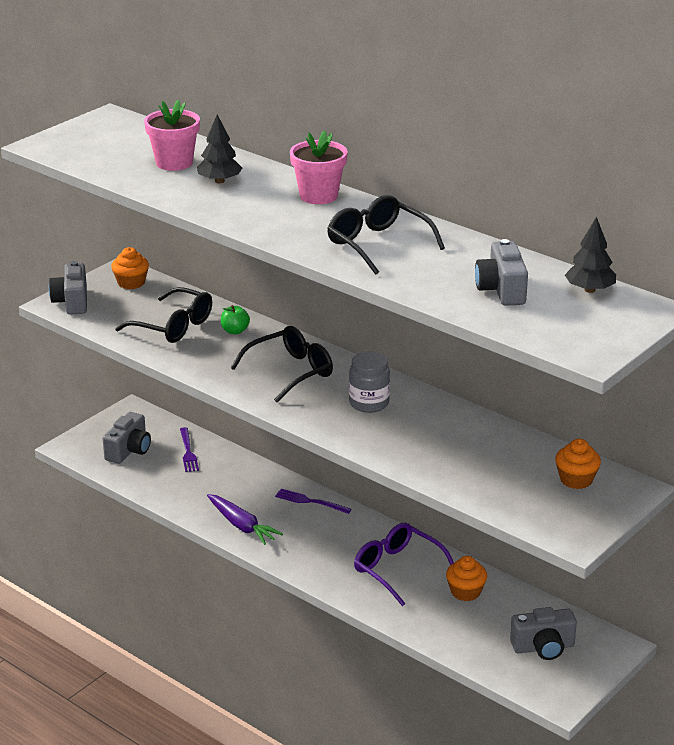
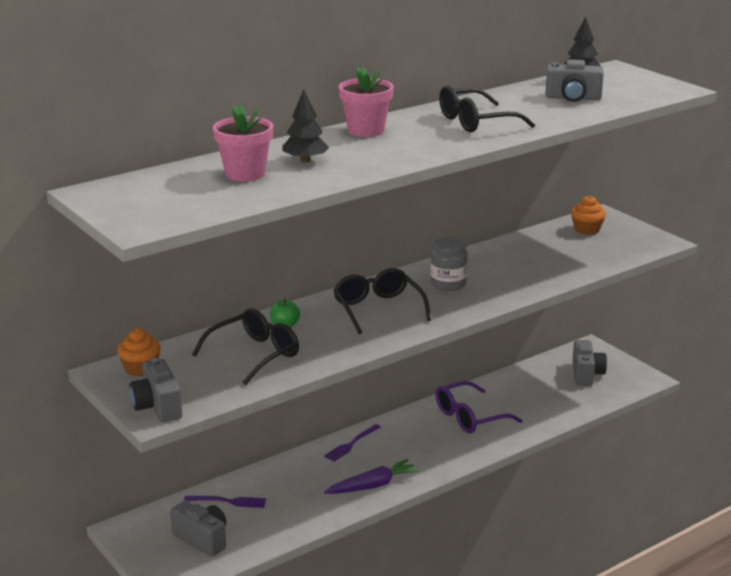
camera: 75 degrees left, 5 degrees down
(72, 302) = (157, 406): grey camera -> grey camera turned 60 degrees clockwise
(465, 592) = (510, 393): orange cupcake -> none

